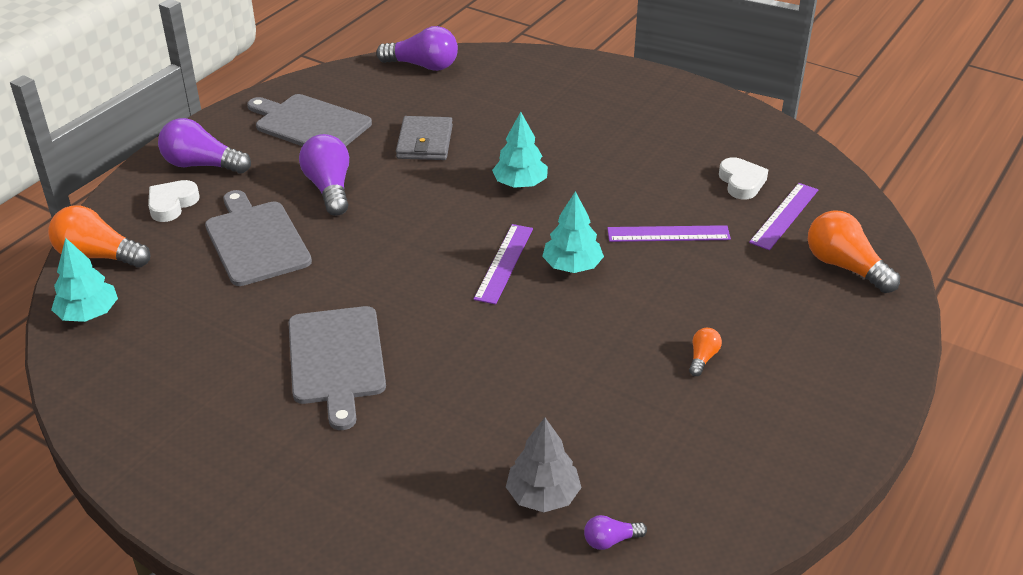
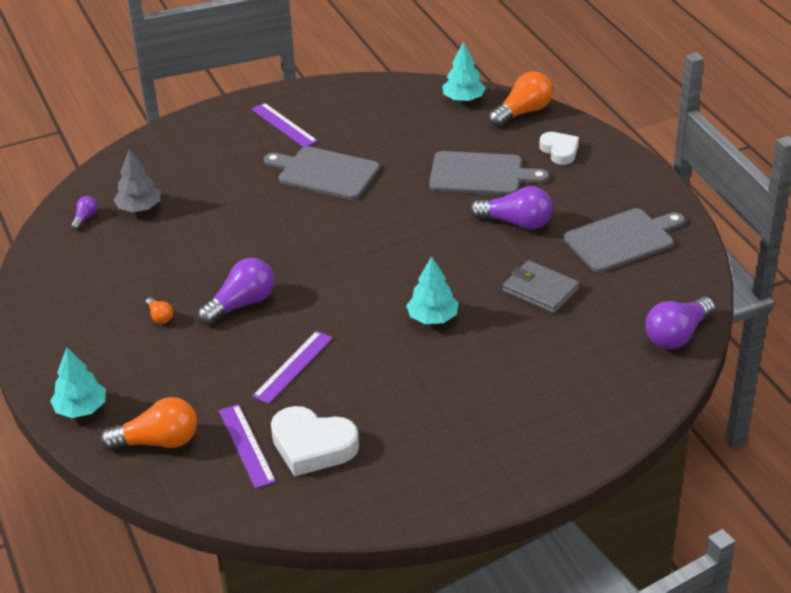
camera: 125 degrees right, 0 degrees up
(202, 165) = (603, 174): purple light bulb -> purple light bulb (241, 304)
(504, 263) = (345, 271): purple ruler -> purple ruler (284, 125)
(572, 266) = (308, 301): turquoise tree -> turquoise tree (81, 409)
(741, 182) = (312, 446): white heart -> white heart, size x1.59

